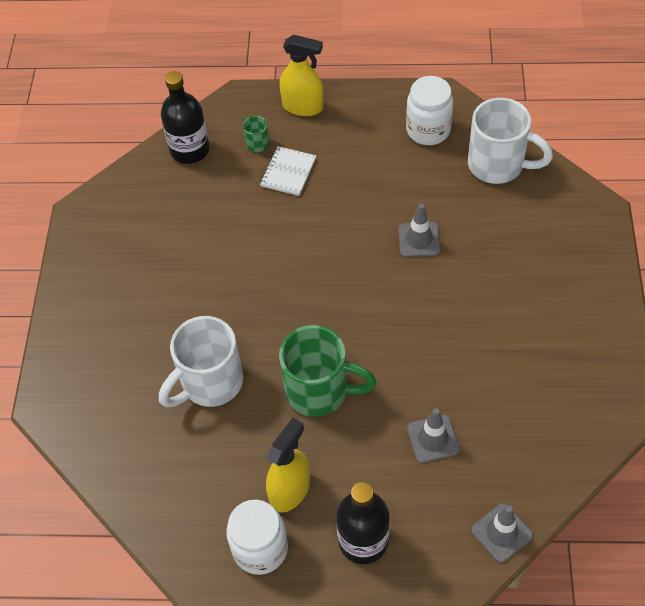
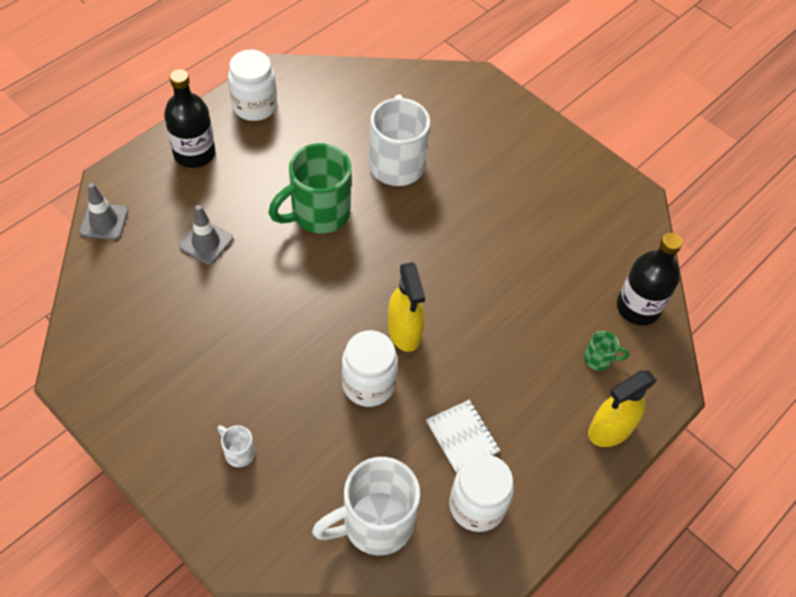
camera: 125 degrees right, 0 degrees up
(288, 172) = (540, 355): white notebook -> white notebook (462, 436)
(290, 490) = (271, 146): yellow spray bottle -> yellow spray bottle (404, 332)
(419, 240) = (368, 384): grey traffic cone -> white jar
(547, 264) = (238, 452): none -> white mug

